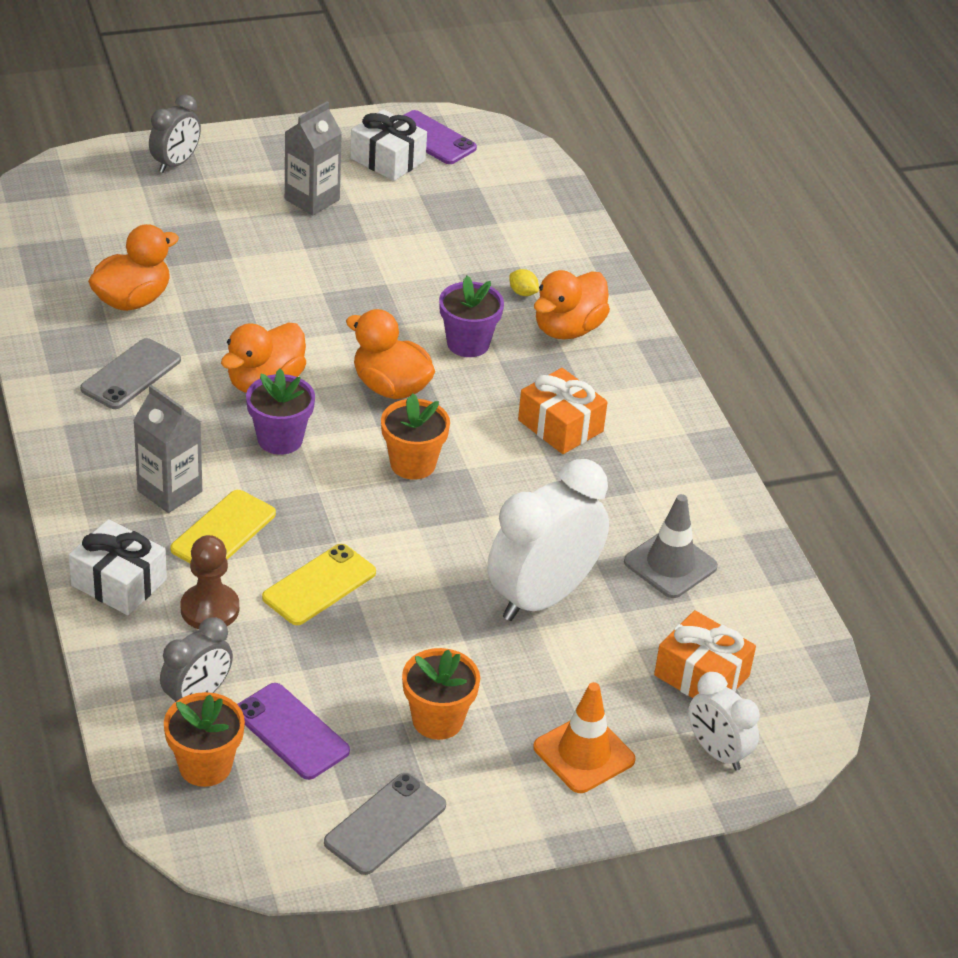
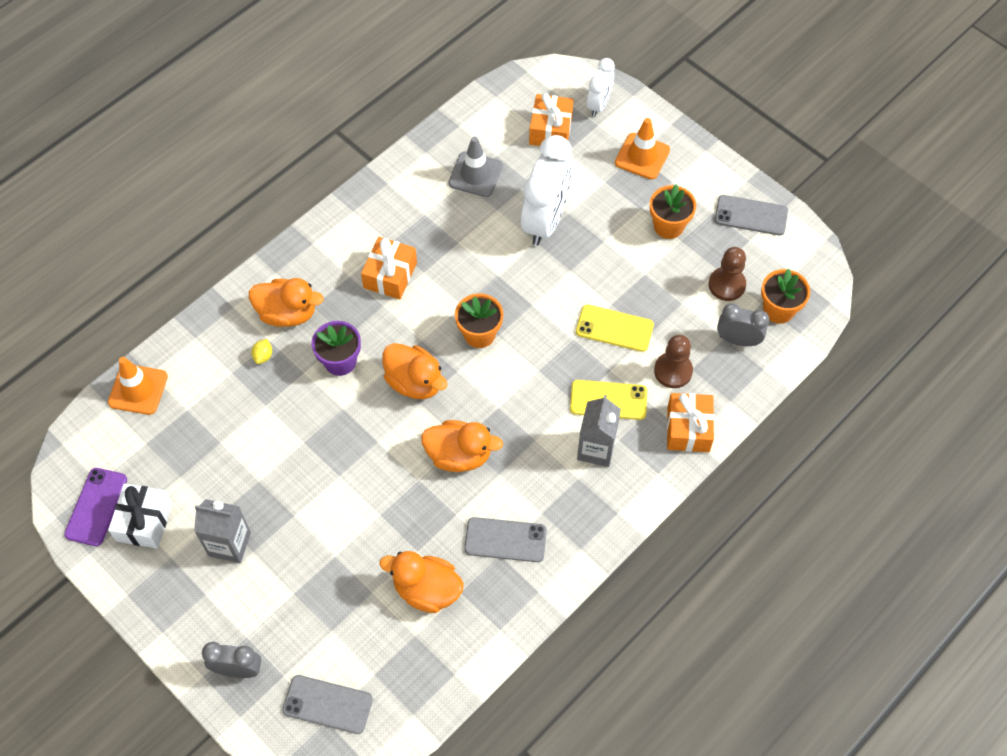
camera: 115 degrees left, 20 degrees up
(84, 200) = (327, 704): none -> grey phone
(119, 582) = (688, 429): white gift -> orange gift
(280, 439) = (507, 416): purple flower pot -> none
(291, 731) = (726, 285): purple phone -> brown pawn
(390, 387) = (415, 382): orange duck -> orange duck turned 60 degrees counterclockwise
(542, 597) = (545, 220): white clock -> white clock turned 90 degrees counterclockwise
(550, 200) = (138, 389): none -> orange traffic cone

